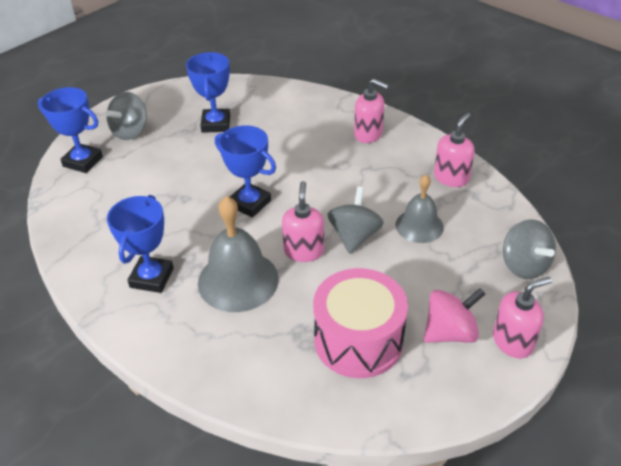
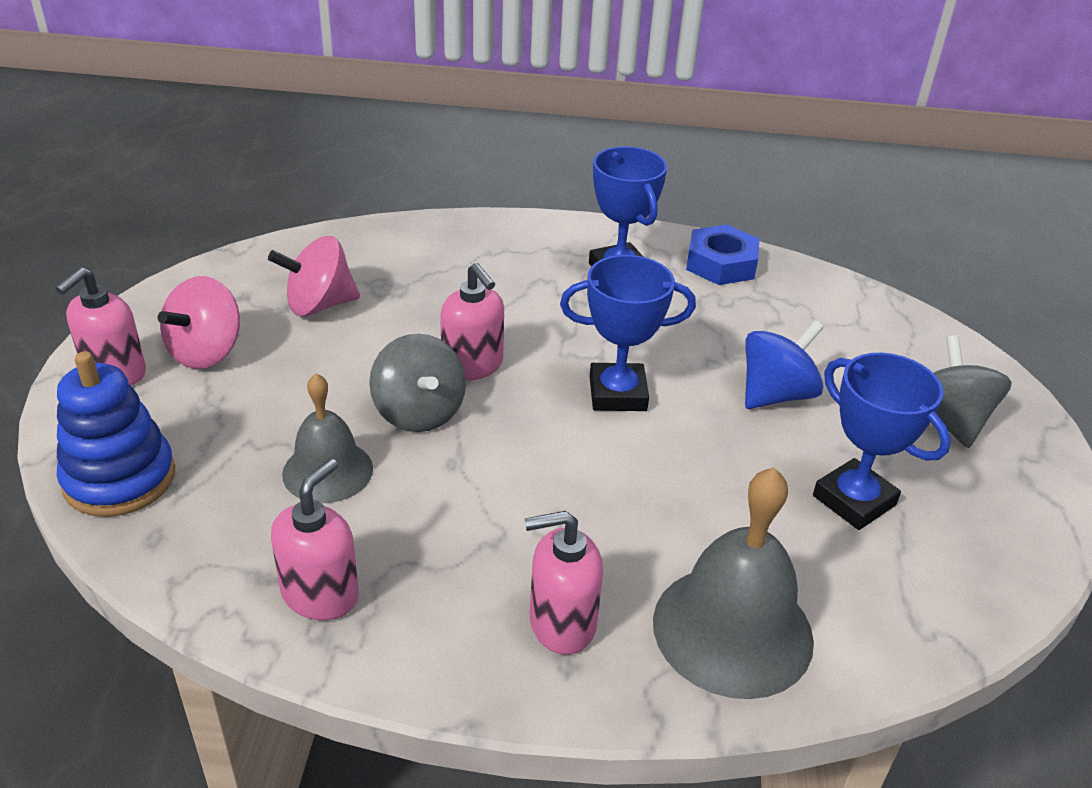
camera: 140 degrees right, 5 degrees down
(83, 161) = (920, 348): blue trophy -> none
(88, 254) = (721, 264): none -> blue nut
(181, 171) = (775, 395): none -> blue spinning top
(238, 280) = (519, 305): grey bell -> grey bell (732, 630)
(358, 340) = (319, 305): pink drum -> pink spinning top
(451, 178) = (320, 594): pink soap dispenser -> pink soap dispenser turned 150 degrees counterclockwise
(524, 265) = (119, 478): grey spinning top -> blue stacking toy

